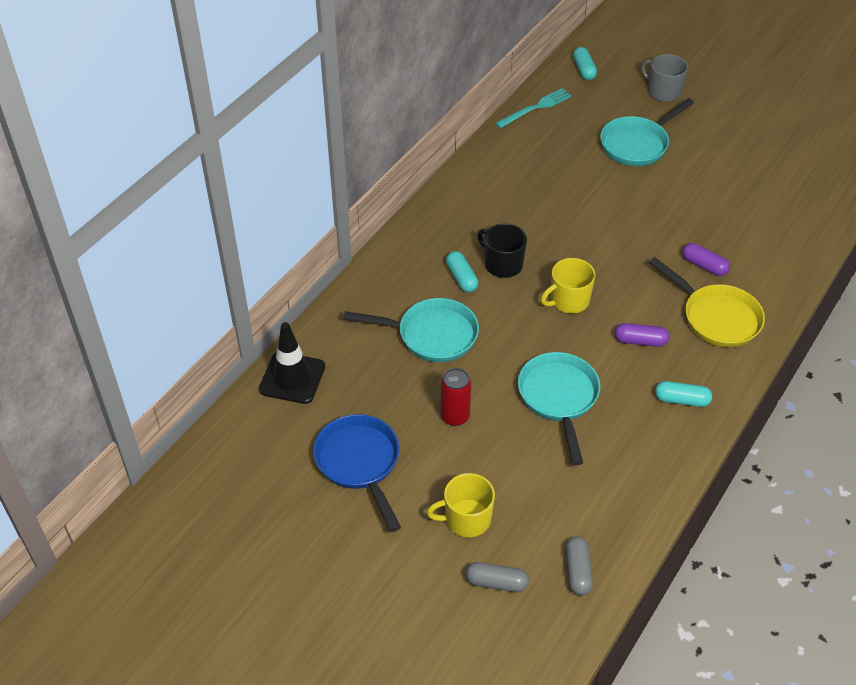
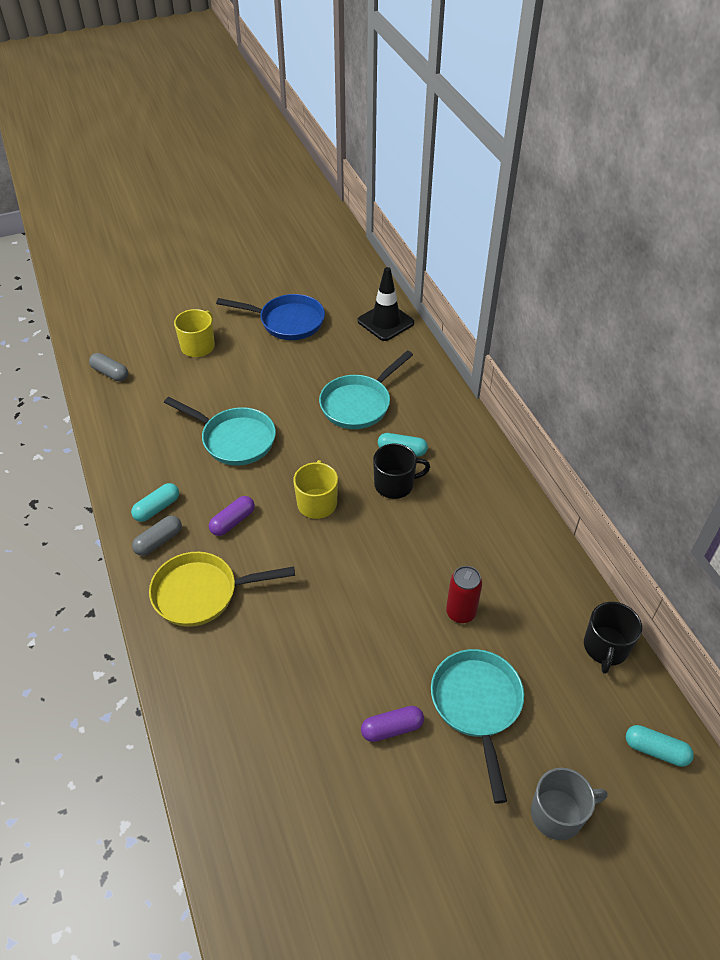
camera: 125 degrees right, 0 degrees up
(455, 416) = (276, 379): red can -> red can (460, 612)
(496, 582) = (146, 337): grey capsule -> grey capsule (159, 541)
(535, 108) = (605, 647): turquoise fork -> black mug
(704, 266) = (263, 631): purple capsule -> purple capsule (392, 728)

